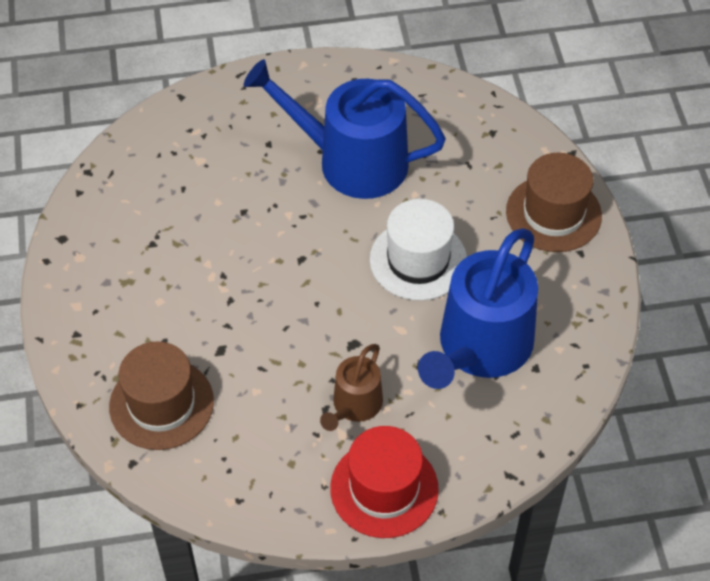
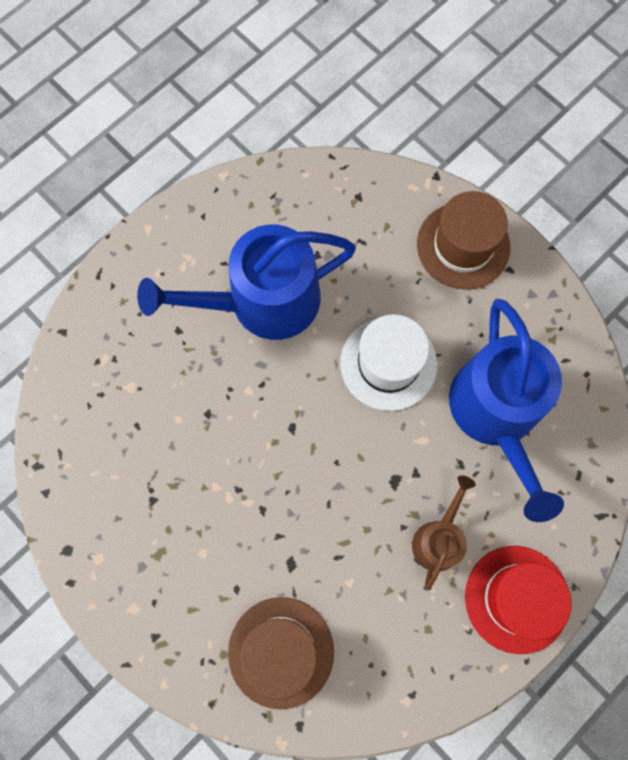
camera: 35 degrees left, 20 degrees up
(354, 406) = (438, 539): brown watering can -> brown watering can turned 150 degrees counterclockwise

